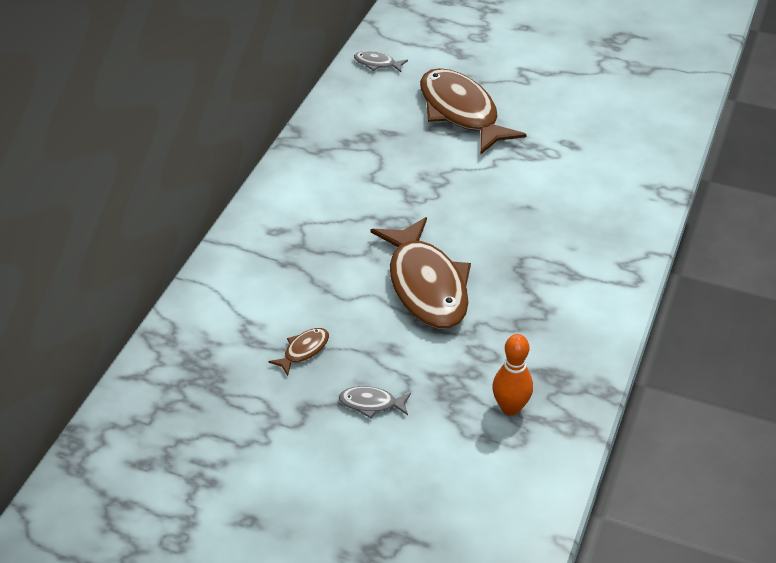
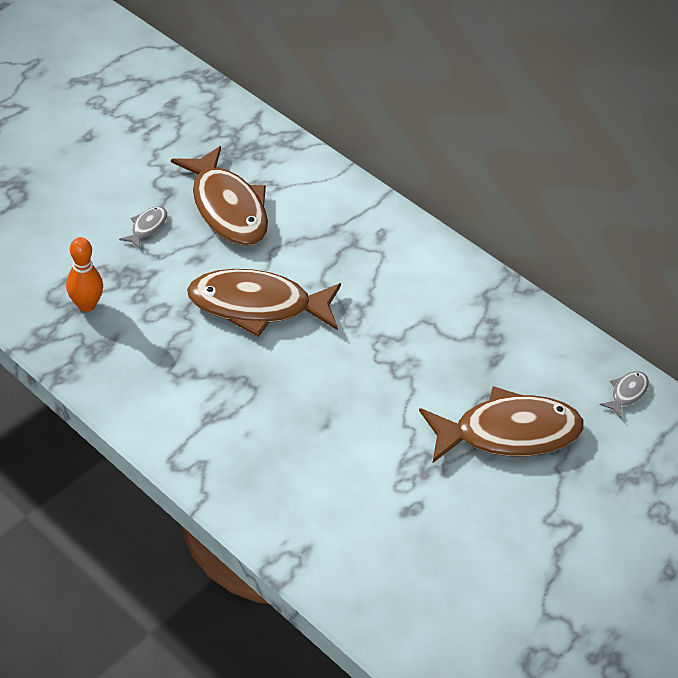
camera: 105 degrees right, 5 degrees up
(303, 350) = (227, 208): brown fish -> brown fish, size x2.42

